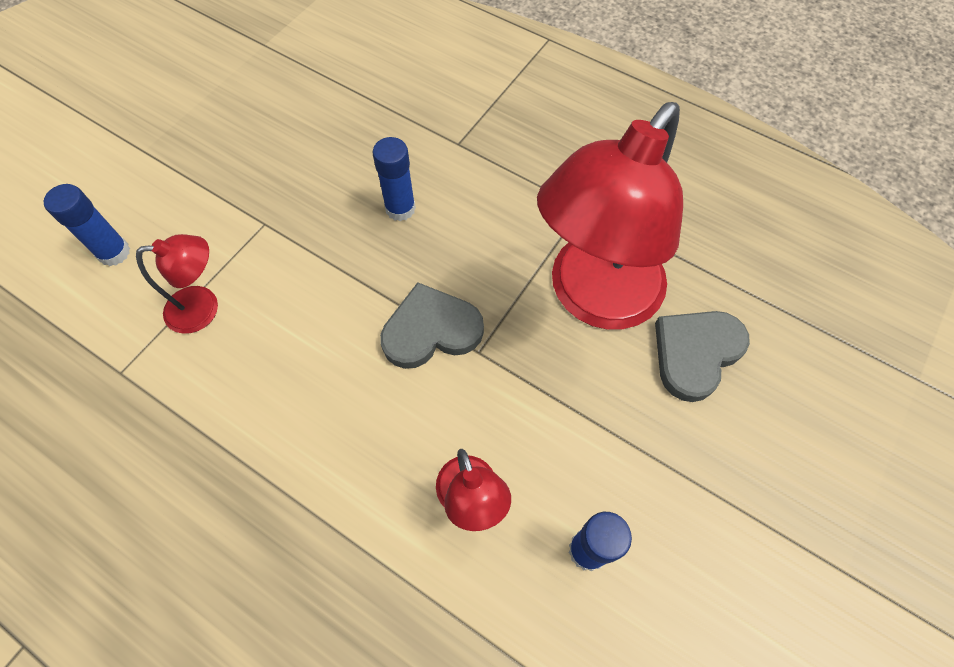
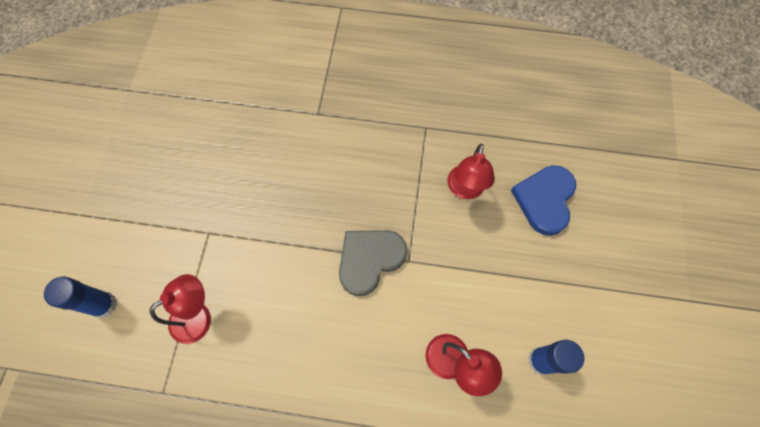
camera: 25 degrees left, 5 degrees up
(400, 208) = (302, 180): blue glue stick -> none
(594, 298) = (464, 190): red lamp -> red lamp, size x0.46
(695, 353) = (544, 200): grey heart -> blue heart

